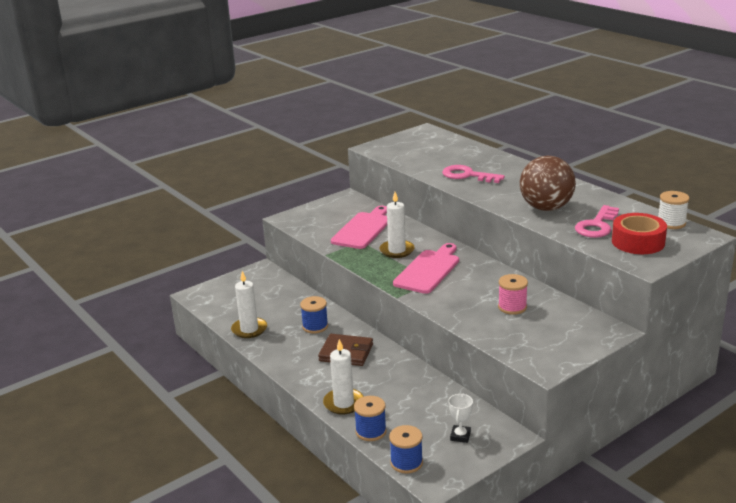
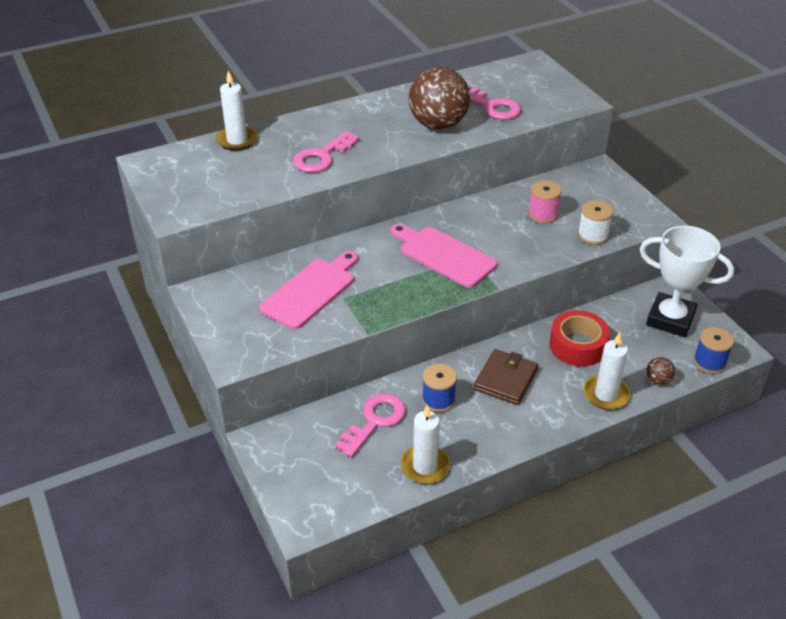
camera: 80 degrees left, 15 degrees up
(287, 305) = (375, 421): none -> pink key
(363, 229) = (311, 291): pink cutting board -> pink cutting board turned 90 degrees clockwise
(371, 431) = (658, 380): blue spool -> brown ball
(397, 250) = (384, 271): white candle -> white candle (237, 140)
(460, 436) = (670, 319): white trophy -> white trophy, size x2.30
(638, 242) = (535, 94): red tape -> red tape (577, 346)
(671, 223) = (502, 69): white spool -> white spool (593, 235)

